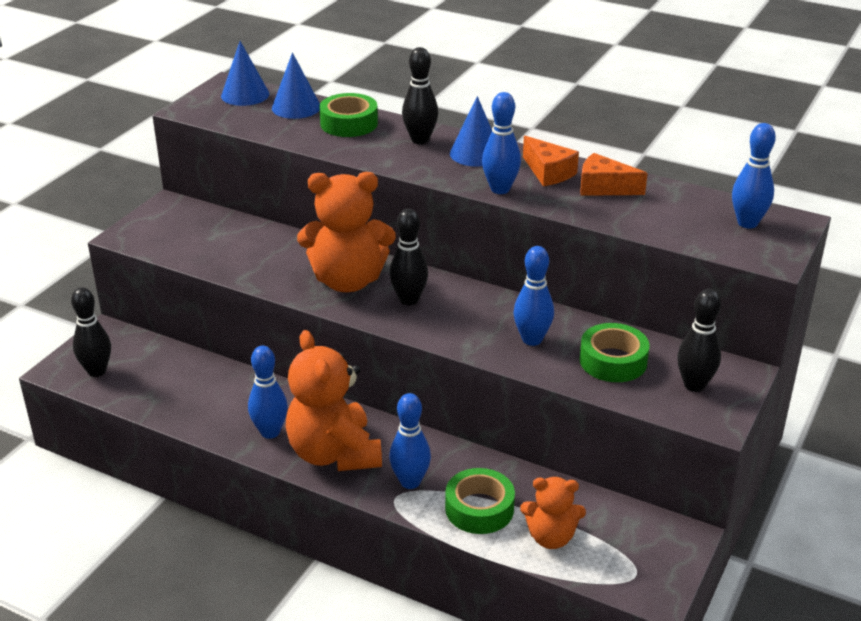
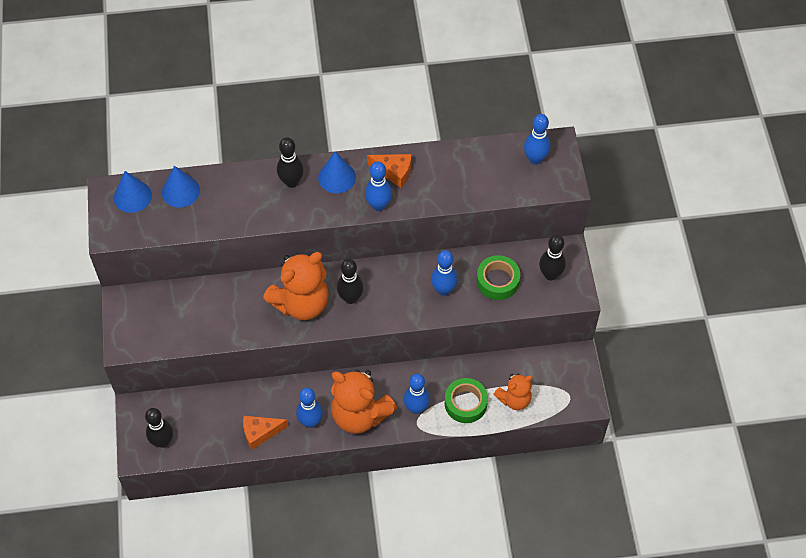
camera: 35 degrees left, 25 degrees up
(349, 123) = (231, 189): green tape -> none
(603, 188) = (436, 169): orange cheese -> orange cheese (260, 433)

